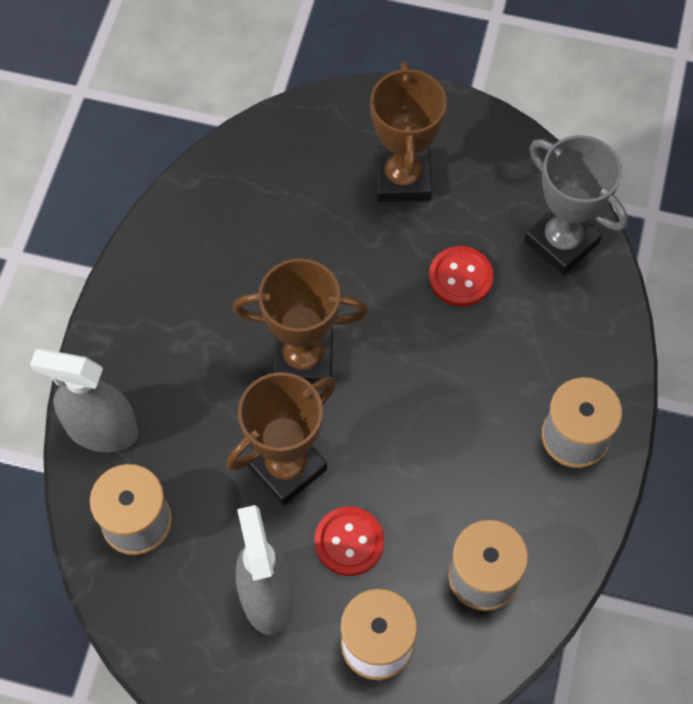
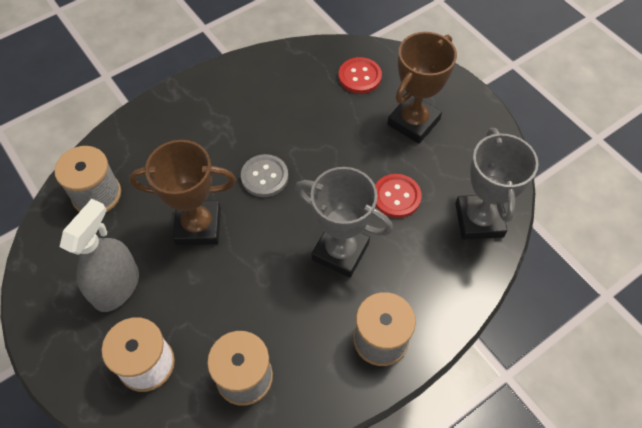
camera: 40 degrees right, 5 degrees down
(102, 430) = (128, 137): grey spray bottle -> none
(303, 359) = (264, 177): brown trophy -> grey button
(349, 542) = (189, 293): red button -> red button (359, 77)
(458, 379) = (340, 251): none -> grey trophy

